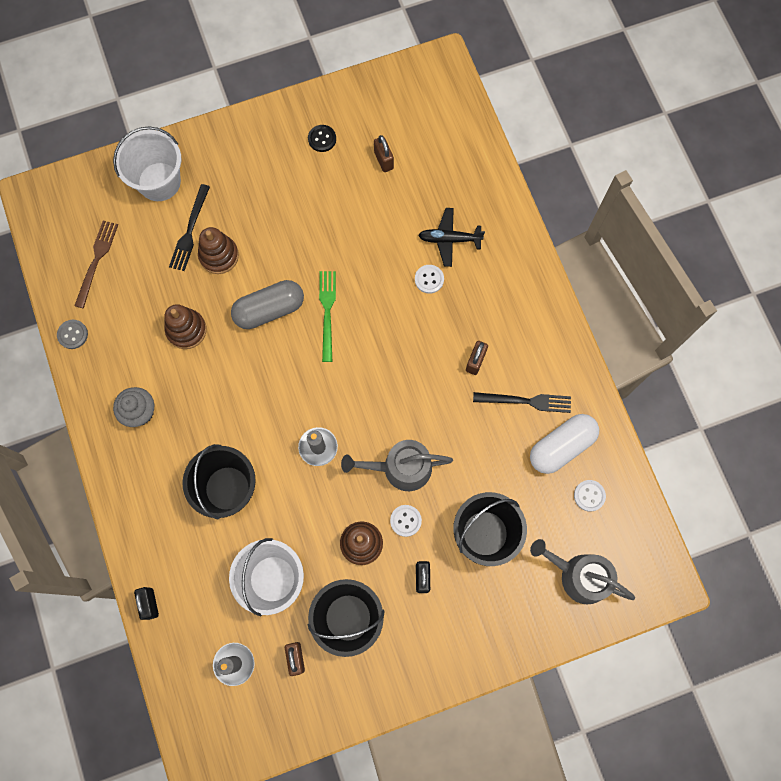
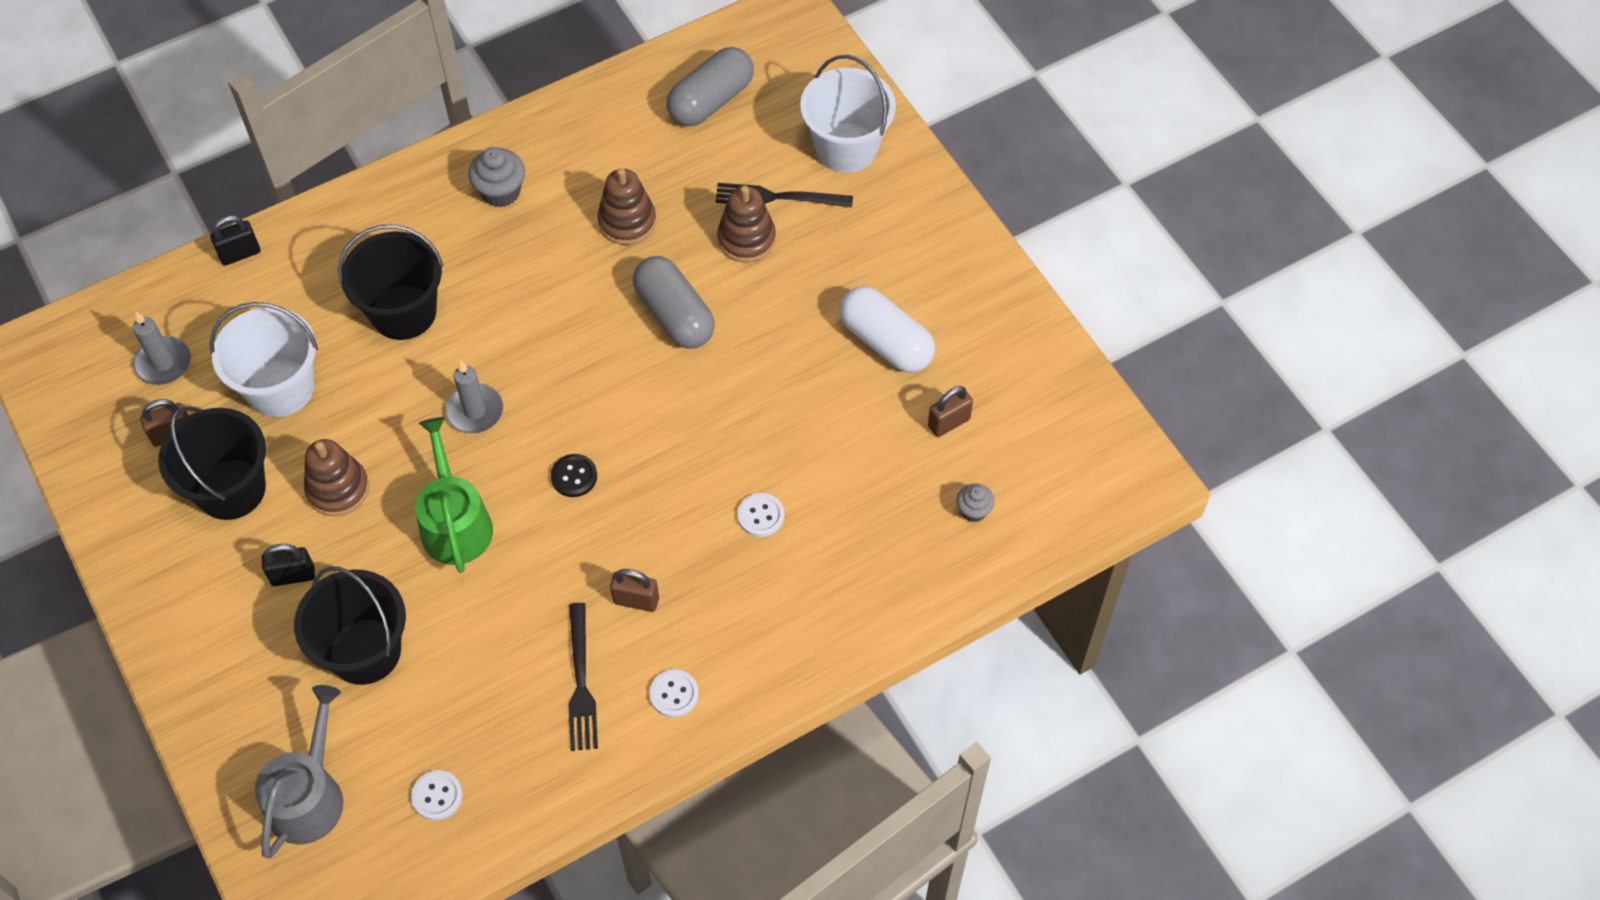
camera: 80 degrees right, 15 degrees down
(73, 334) = (600, 96): grey button -> none
(96, 261) = (711, 101): brown fork -> grey capsule
(322, 139) = (964, 334): black button -> black button (574, 476)
(327, 312) = (683, 389): green fork -> none
(401, 468) = (455, 522): grey watering can -> green watering can
(405, 520) = (376, 541): white button -> white button (674, 694)
(446, 158) = (973, 510): none -> grey cupcake
(449, 239) = (834, 534): black plane -> none
(561, 446) = (513, 744): white capsule -> white capsule (885, 342)

